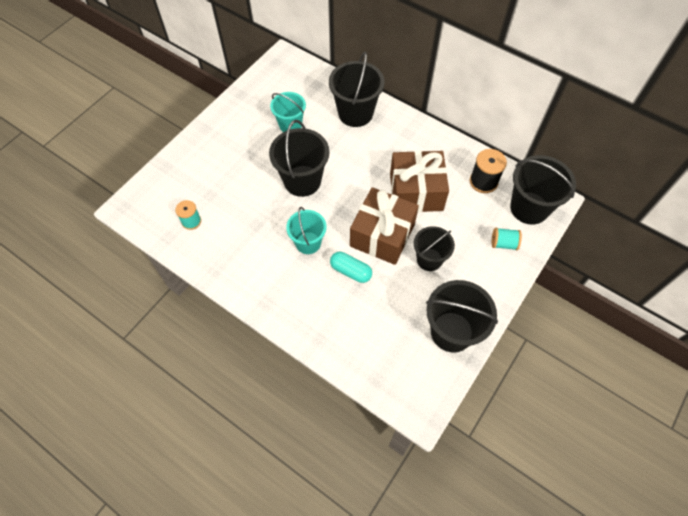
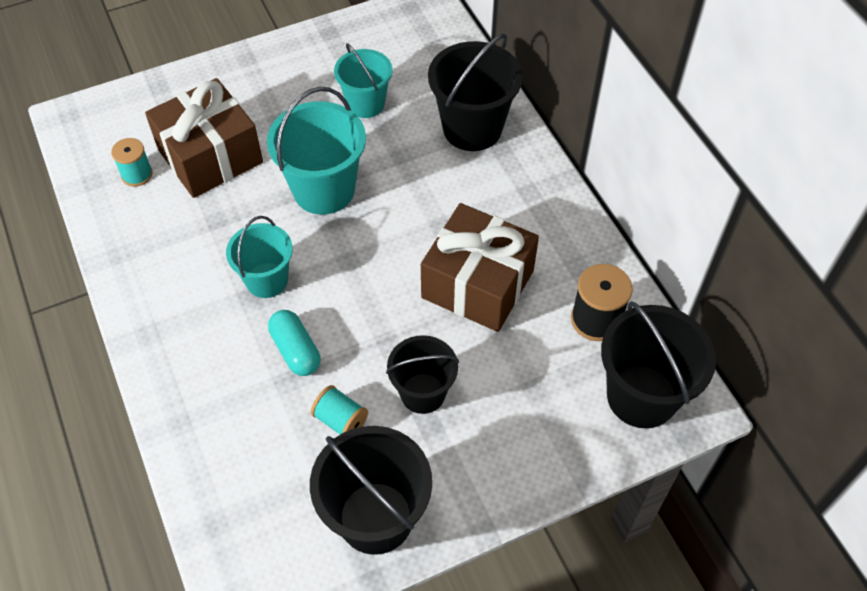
camera: 30 degrees right, 5 degrees down
(302, 181) = (324, 190): black bucket -> turquoise bucket
(382, 235) = (380, 322): brown gift -> brown gift (210, 156)
(503, 243) = (557, 429): turquoise spool -> turquoise spool (340, 420)

